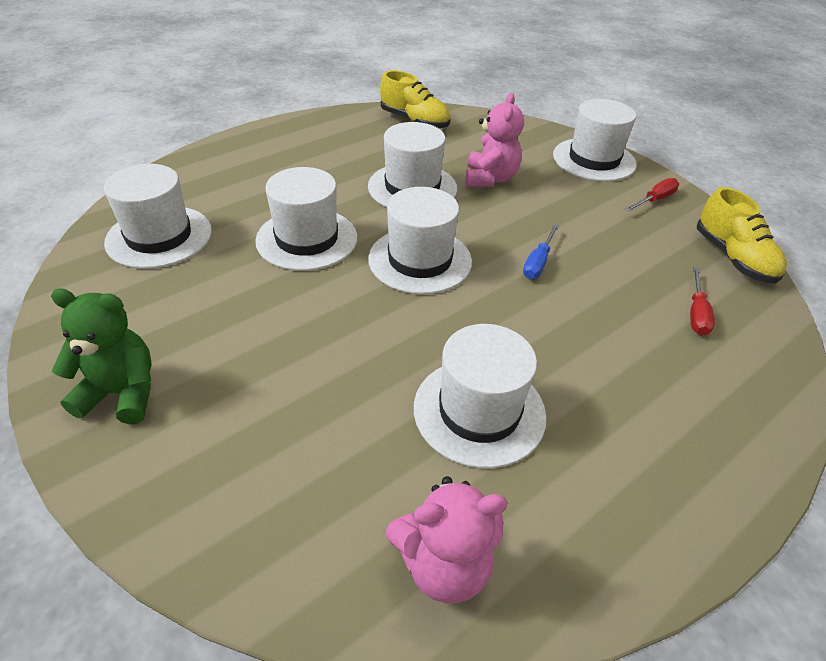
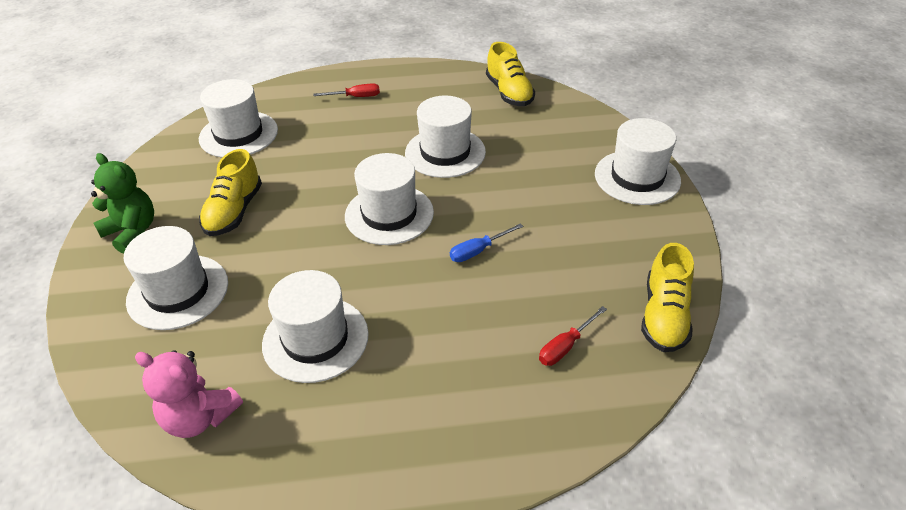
camera: 35 degrees right, 0 degrees up
(241, 319) = (234, 211): none -> yellow shoe
(307, 239) = (327, 169): white hat -> white hat (178, 291)
(490, 178) = (518, 165): pink teddy bear -> none
(655, 200) = (652, 235): red screwdriver -> red screwdriver (356, 97)

